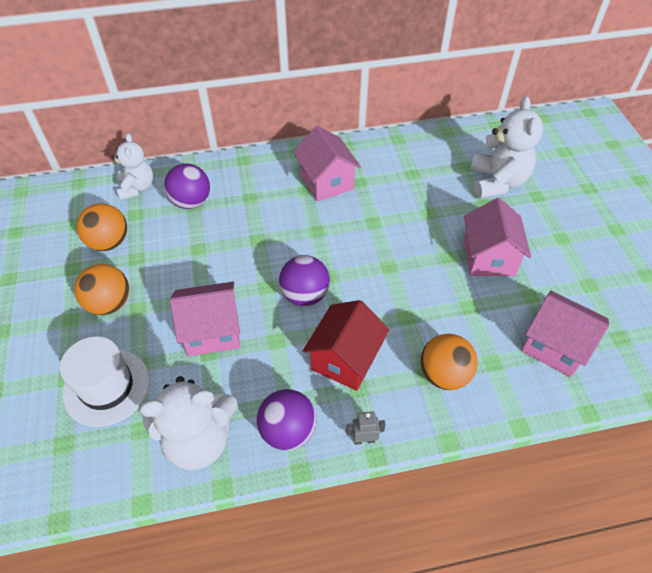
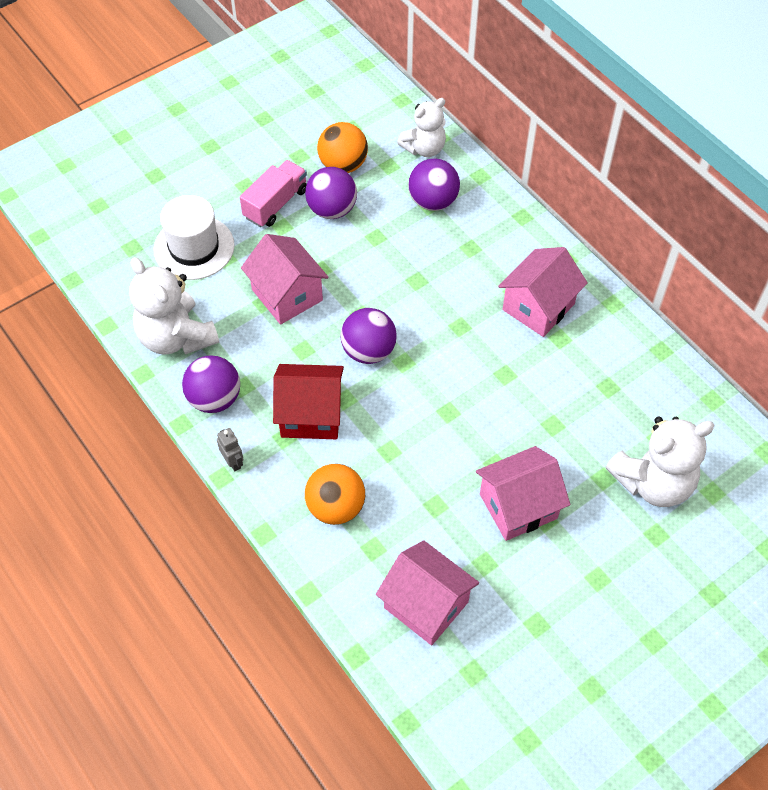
camera: 65 degrees right, 5 degrees up
(109, 304) = (275, 204): orange ball -> pink truck
(148, 267) = (332, 209): none -> purple ball
(554, 346) = (426, 604): pink house -> pink house turned 60 degrees counterclockwise

